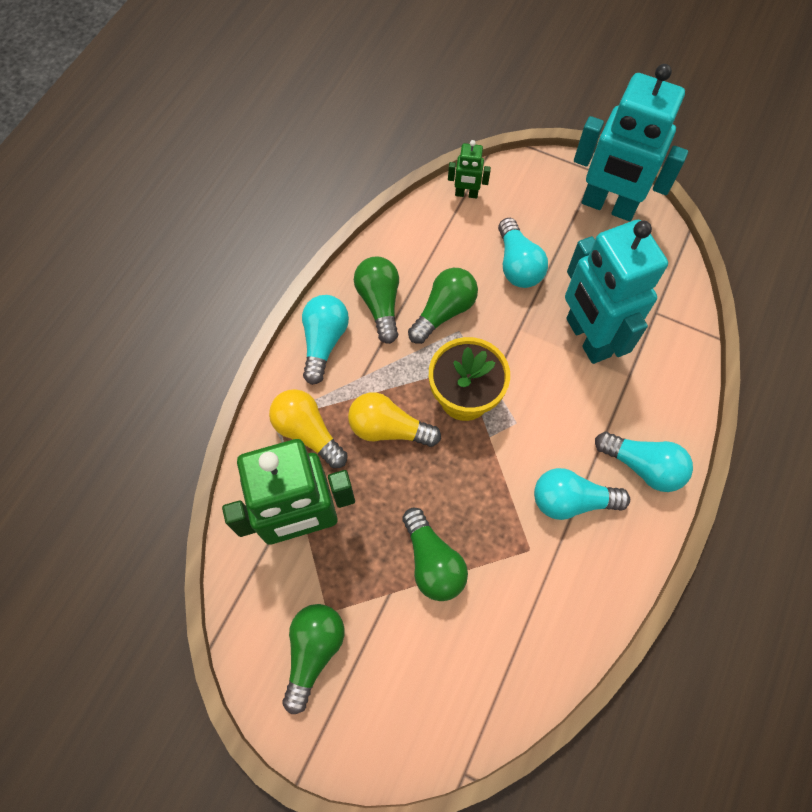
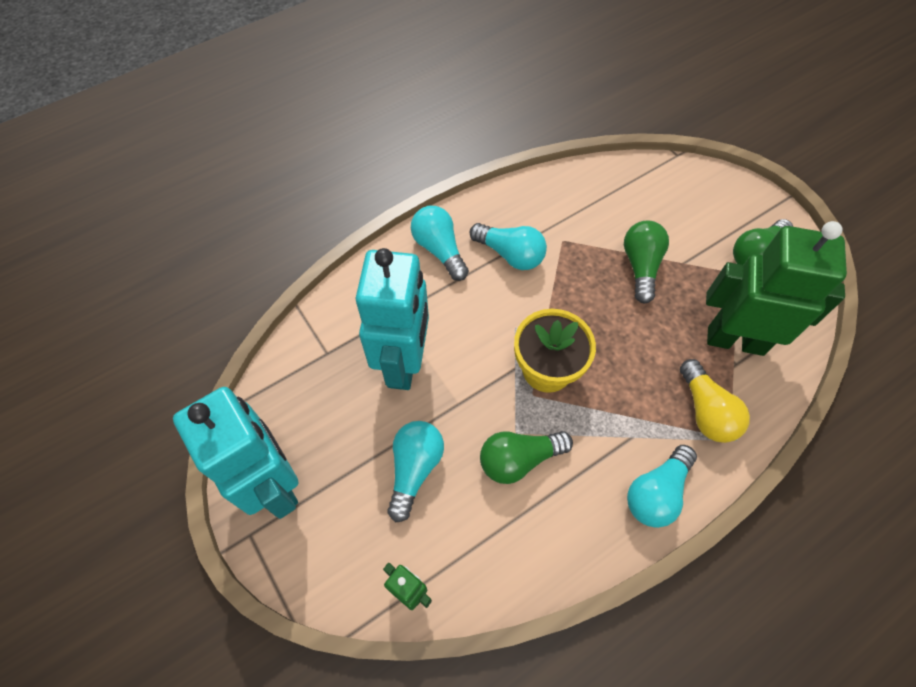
camera: 150 degrees left, 5 degrees down
(380, 303) = (579, 504): green light bulb -> none
(388, 429) = (629, 377): yellow light bulb -> none

